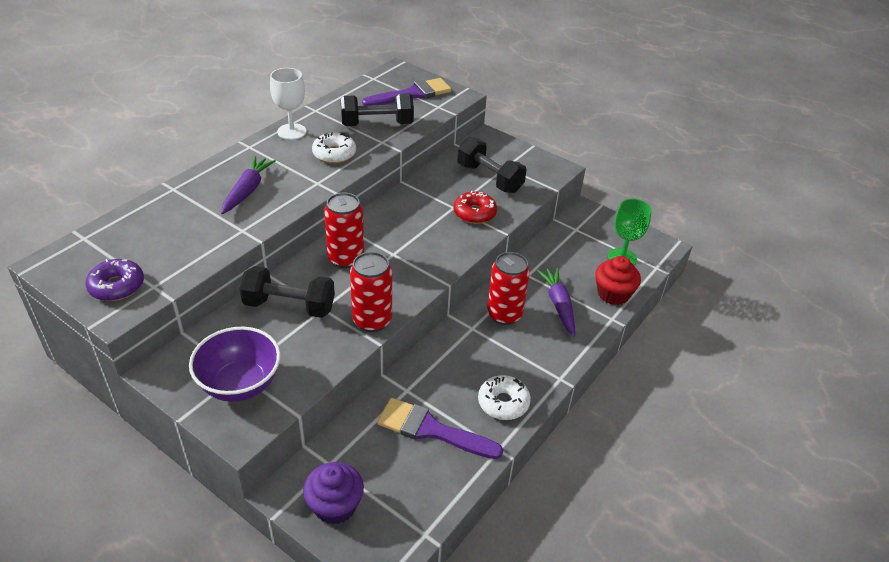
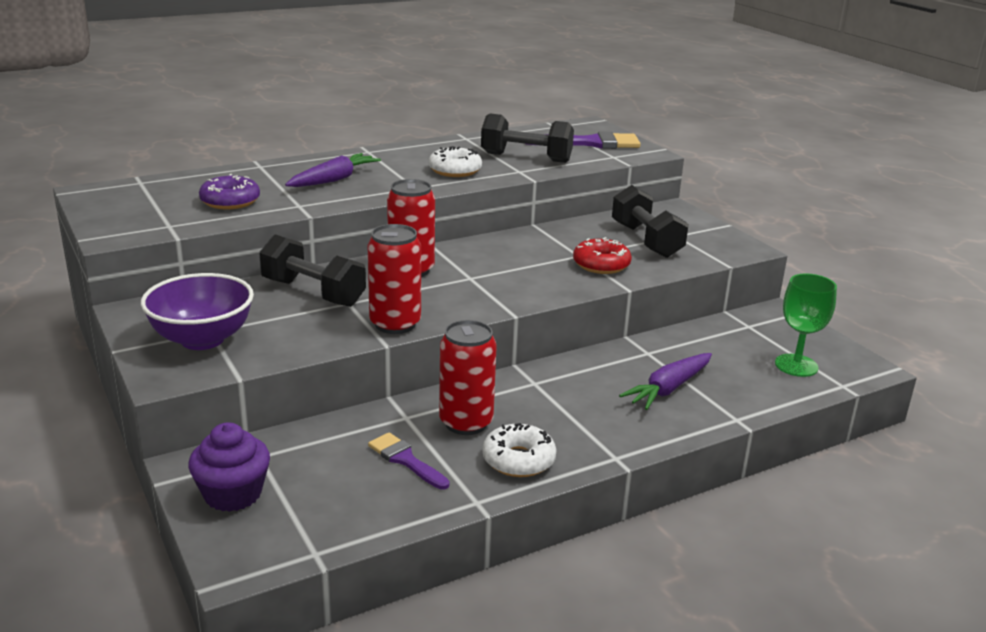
camera: 25 degrees right, 15 degrees down
(117, 286) = (134, 218): purple donut -> purple donut (230, 201)
(291, 131) = (424, 148): white goblet -> none
(432, 430) = (406, 460): purple brush -> purple brush, size x0.60
(504, 314) = (586, 380): red can -> red can (466, 423)
(558, 305) = (668, 389): purple carrot -> purple carrot turned 150 degrees counterclockwise
(613, 294) = (756, 396): red cupcake -> none

